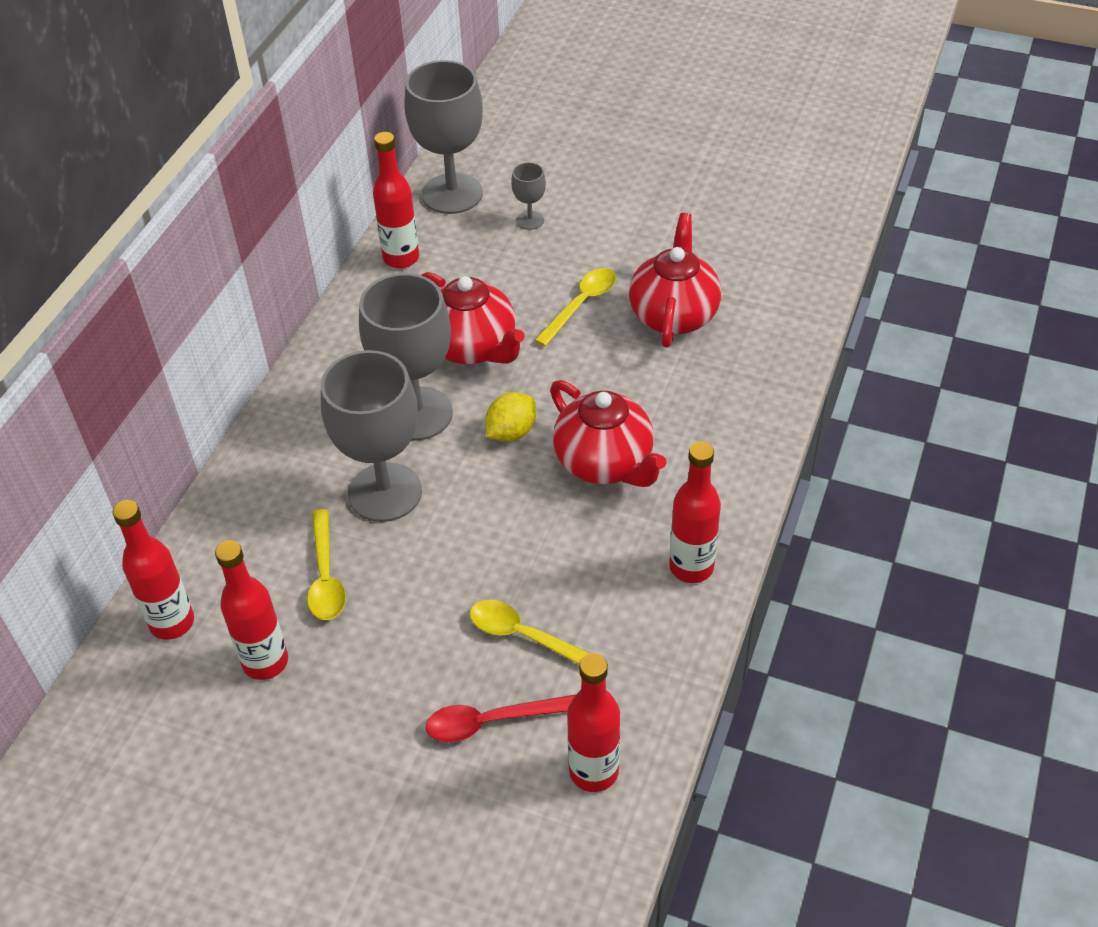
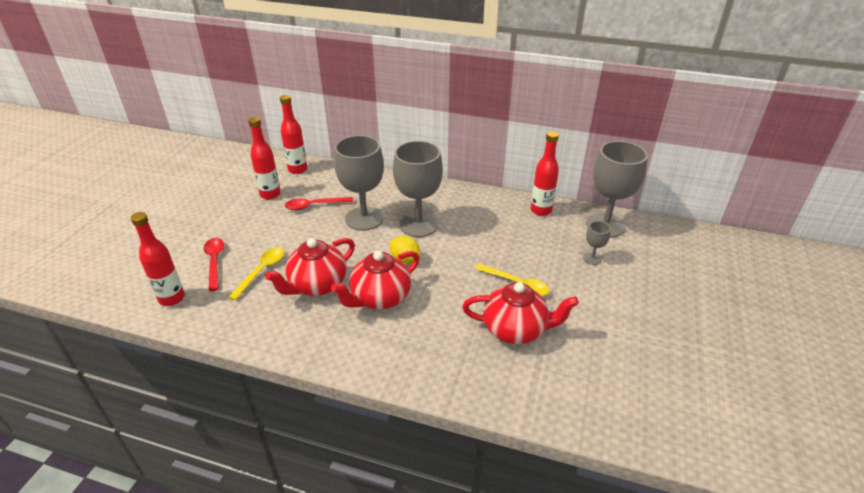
camera: 85 degrees right, 10 degrees down
(325, 576) = (314, 205): yellow spoon -> red spoon
(473, 347) = (472, 241): red teapot -> red teapot (317, 285)
(691, 567) = (293, 337): red bottle -> none

